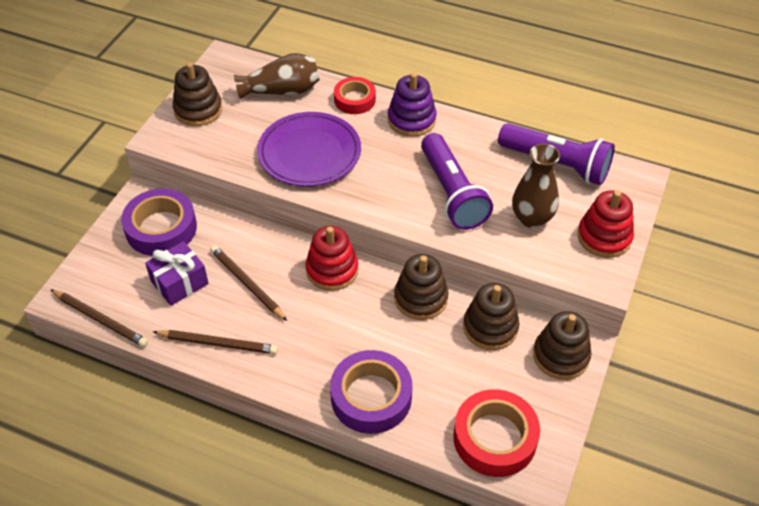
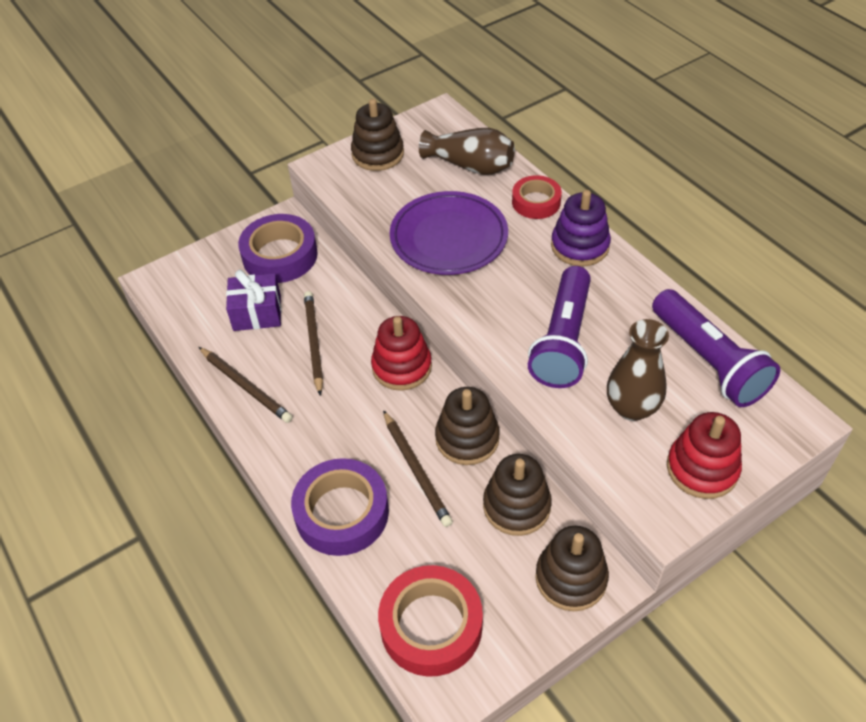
camera: 35 degrees right, 0 degrees up
(100, 319) = (168, 315): brown pencil -> brown pencil (416, 470)

